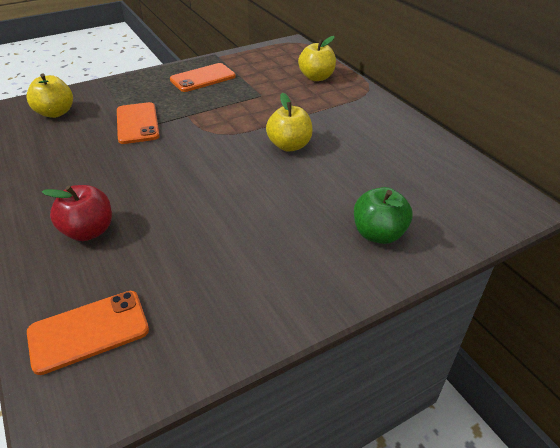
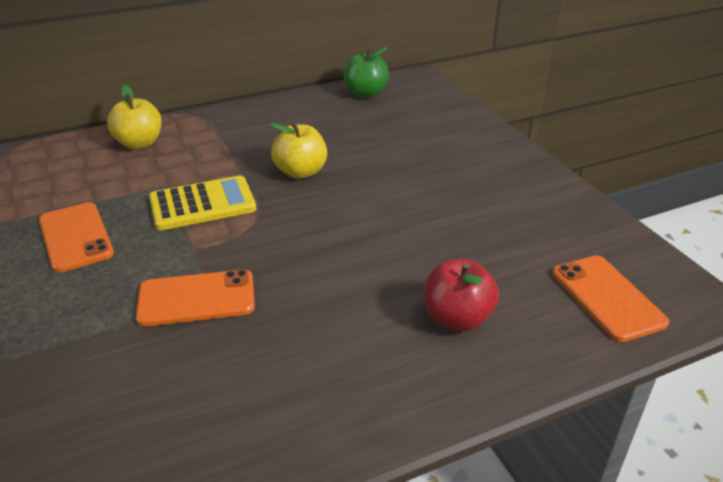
camera: 85 degrees left, 5 degrees down
(55, 113) = (107, 413): yellow apple -> none
(239, 111) = (202, 204): none -> yellow calculator
(378, 234) = (454, 138): green apple -> green apple (365, 93)

